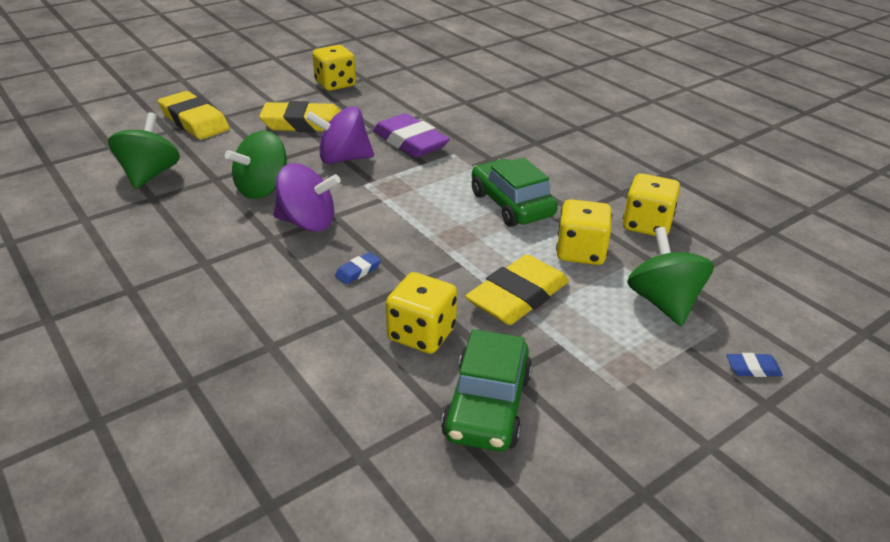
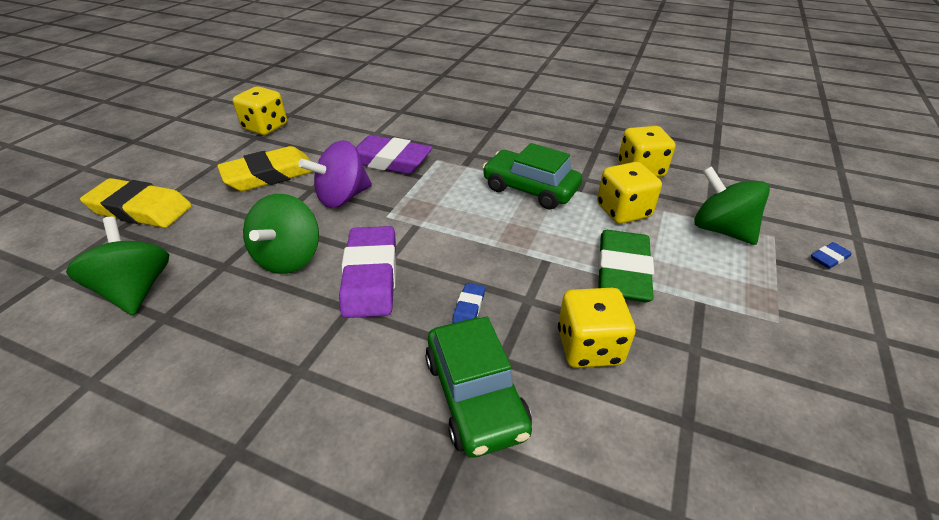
camera: 30 degrees left, 5 degrees up
(307, 223) = (370, 276): purple spinning top -> purple eraser
(487, 406) = (714, 392): green car -> green car (475, 395)
(517, 296) = (622, 271): yellow eraser -> green eraser

